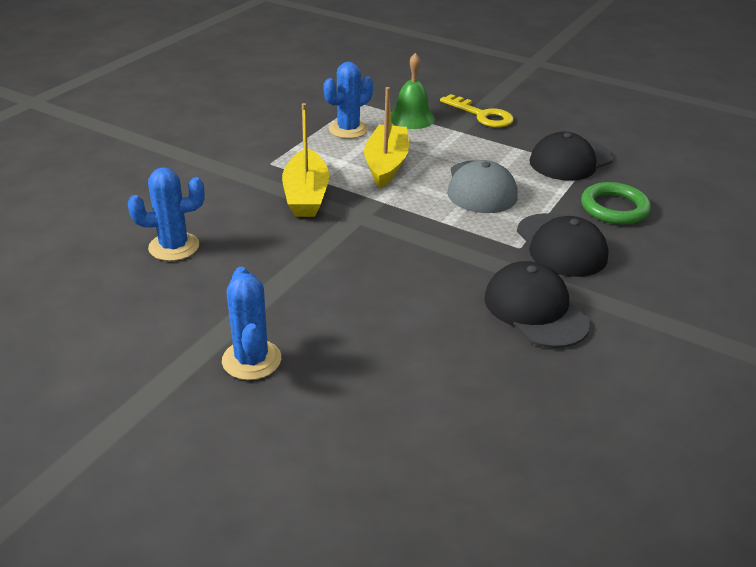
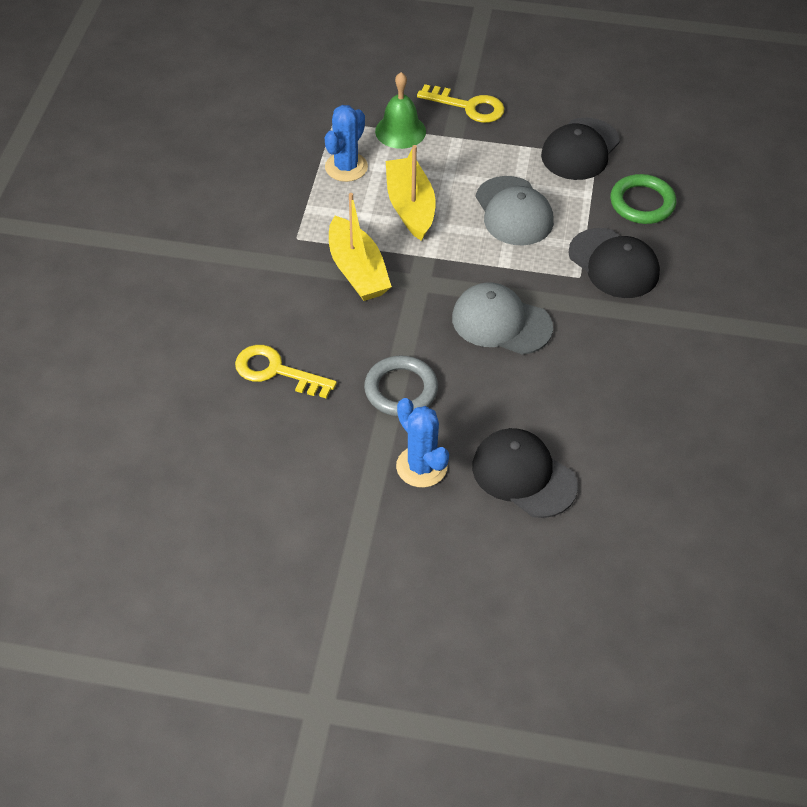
camera: 20 degrees left, 15 degrees up
(174, 247) = (276, 371): blue cactus -> yellow key
(279, 290) = (401, 390): none -> grey ring
(417, 263) = (501, 322): none -> grey cap
(535, 310) = (621, 343): black cap -> black cap (523, 475)

